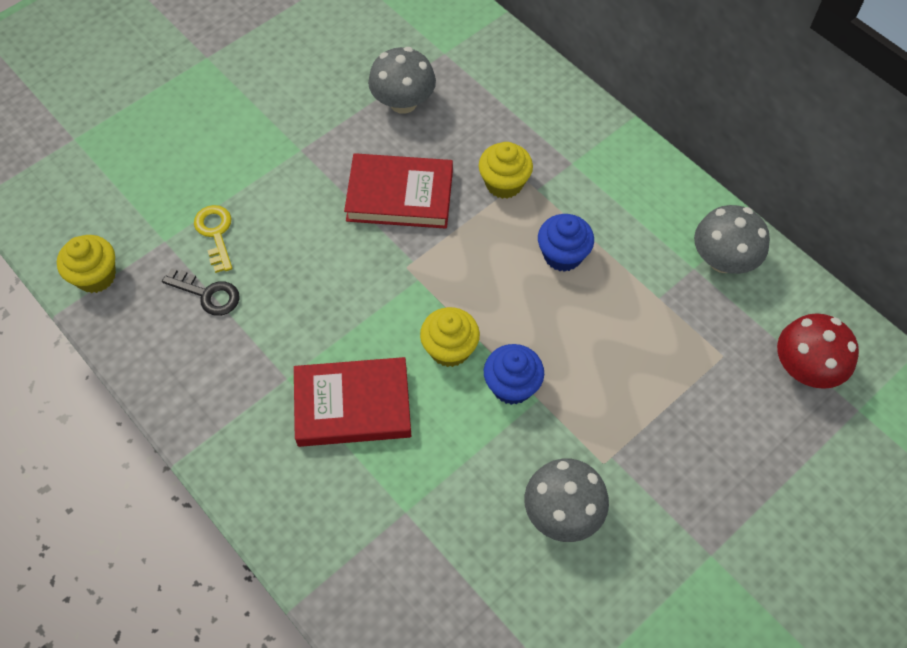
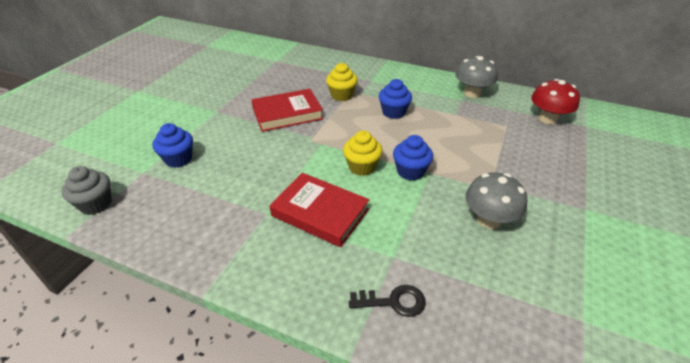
camera: 25 degrees left, 20 degrees down
(96, 276) = (96, 204): yellow cupcake -> grey cupcake
(208, 294) = (186, 189): black key -> black key (393, 301)
(215, 234) = (178, 159): yellow key -> blue cupcake
(353, 405) = (320, 212): red book -> red book turned 60 degrees clockwise
(403, 102) = (266, 81): grey mushroom -> none

